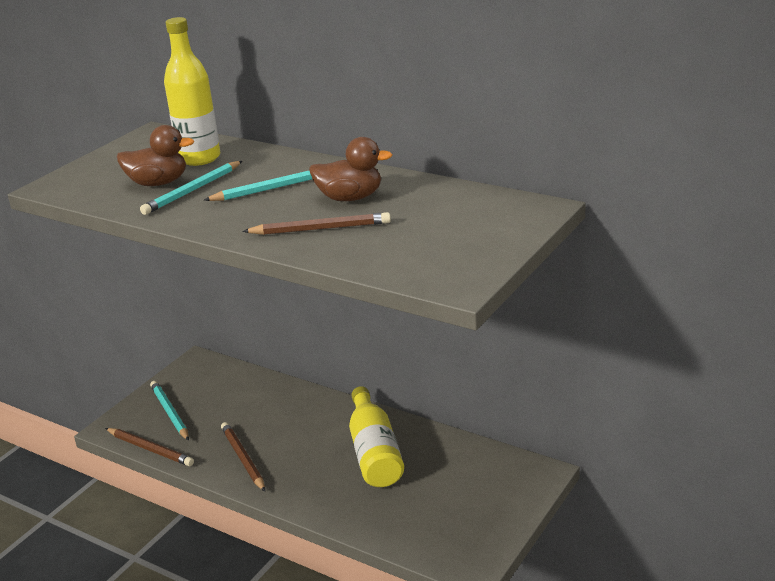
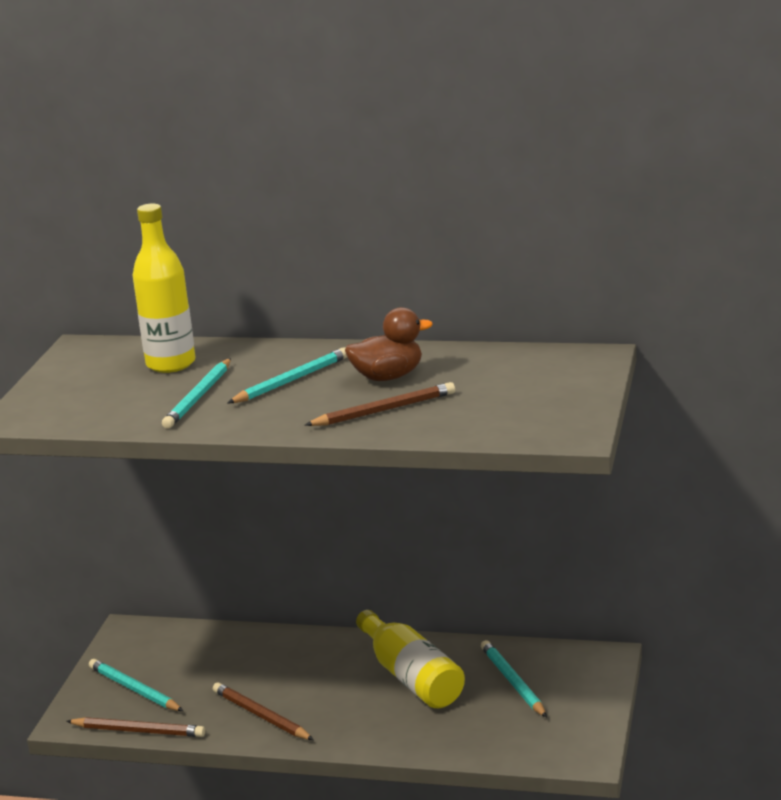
camera: 20 degrees left, 5 degrees down
(158, 183) = (148, 396): brown duck -> none
(451, 477) = (513, 682): none -> turquoise pencil

